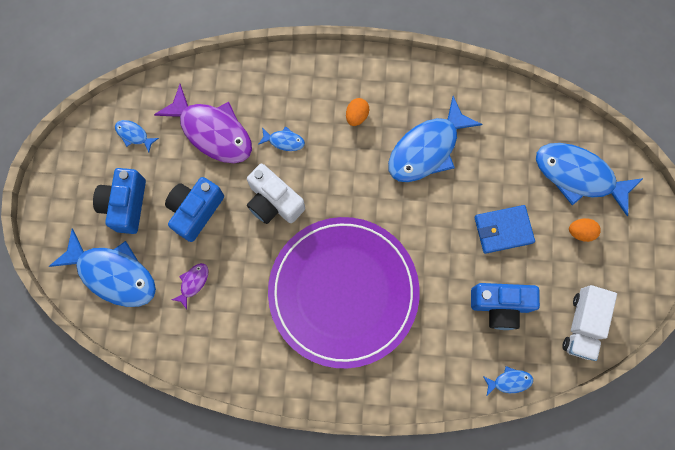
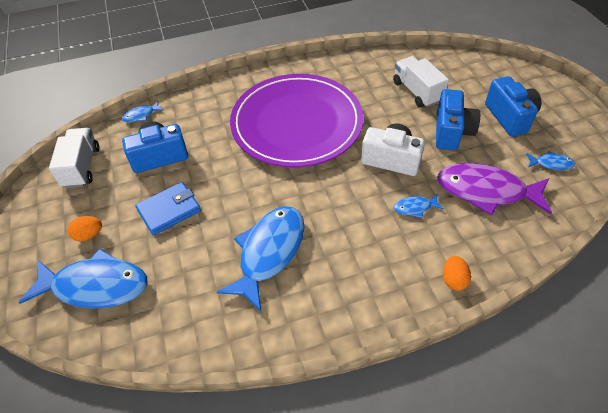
camera: 160 degrees right, 25 degrees down
(113, 274) = (479, 78): blue fish -> none
(193, 283) = (417, 92): purple fish -> white truck
(356, 116) = (357, 256): orange egg -> orange egg (453, 279)

